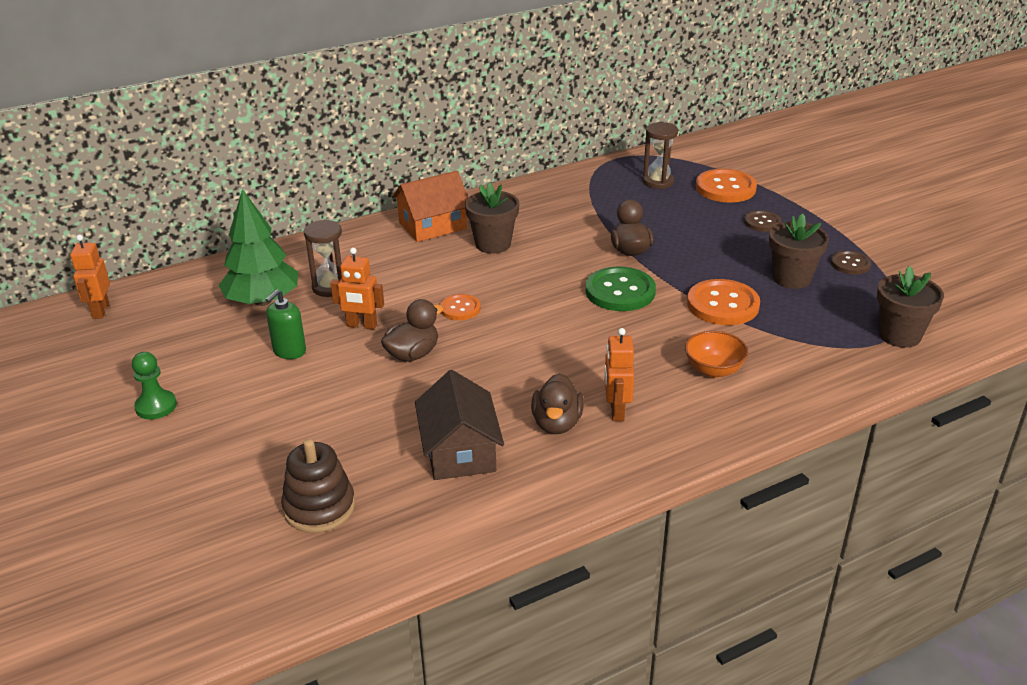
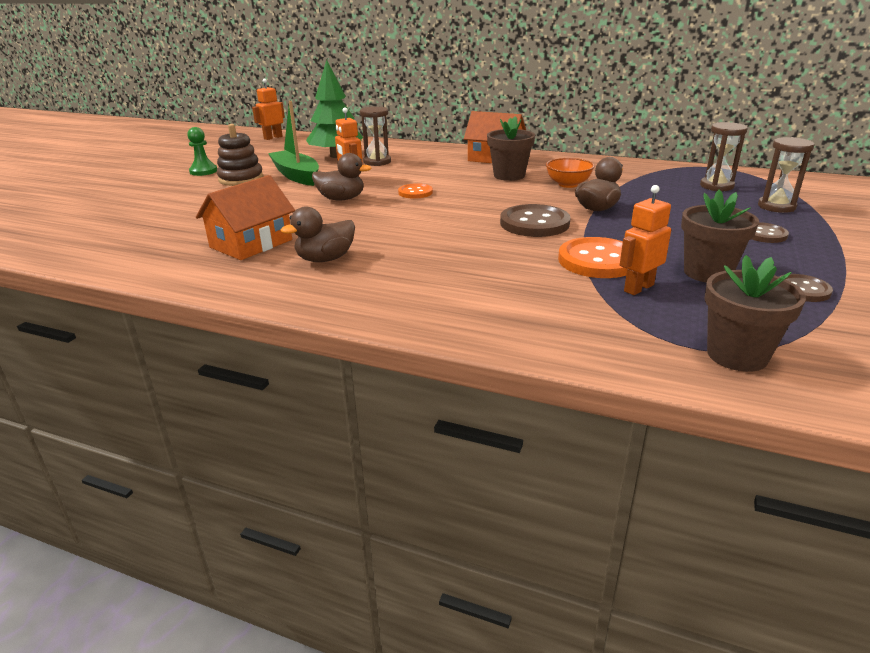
camera: 50 degrees right, 5 degrees down
(289, 351) = (296, 175): green soap dispenser -> green boat
(319, 507) = (148, 230): brown stacking toy -> brown stacking toy (241, 179)
(459, 451) = (251, 243): brown house -> orange house
(616, 411) = (372, 272): orange robot -> orange robot (638, 288)
(620, 291) = (534, 223): green button -> brown button
(713, 370) = (493, 287): orange bowl -> orange bowl (568, 184)
(725, 188) = (776, 207): orange button -> brown hourglass

